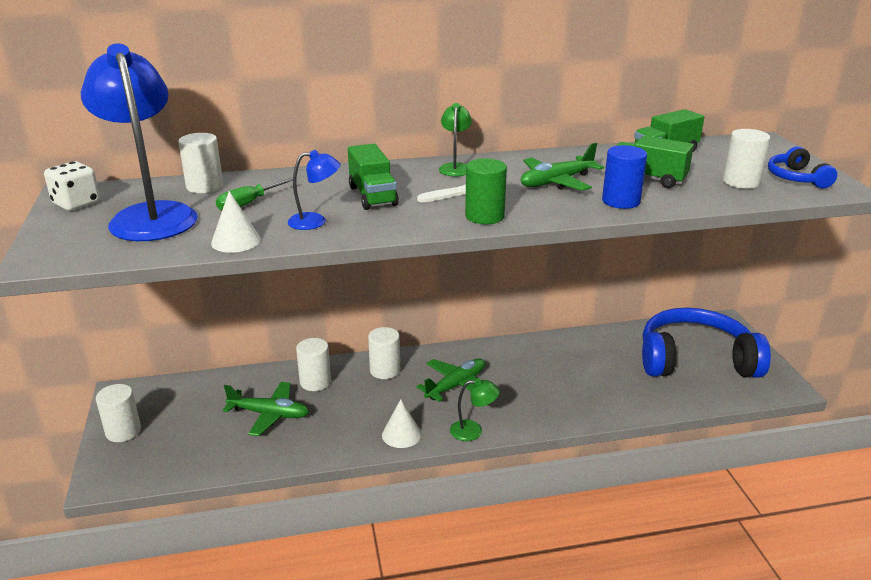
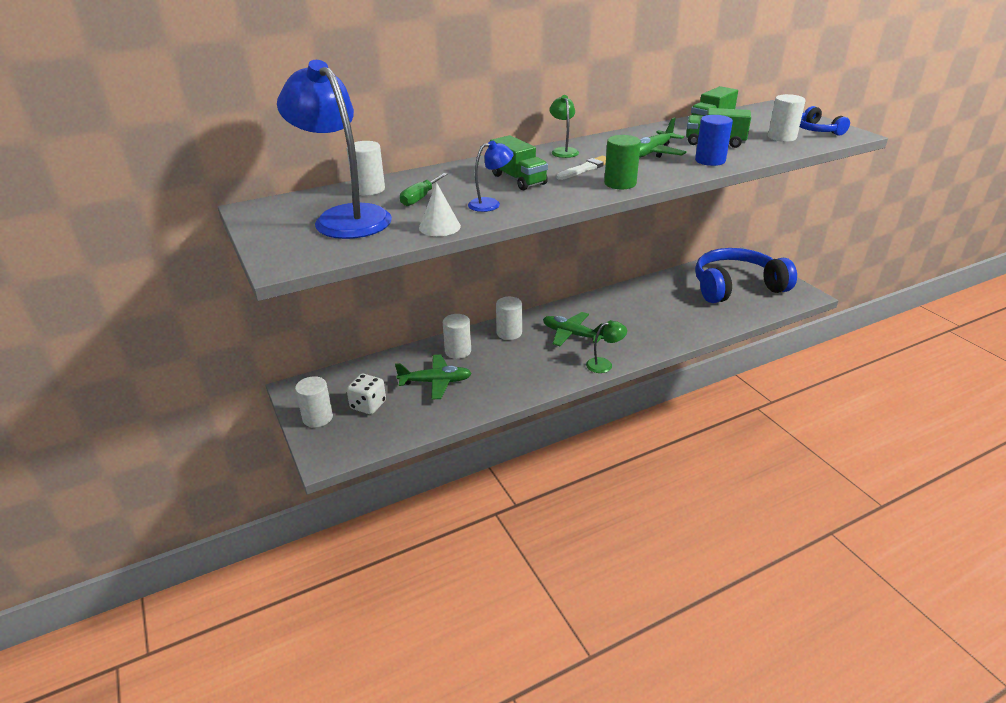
camera: 15 degrees left, 5 degrees up
(76, 203) = (266, 216): white dice -> white dice (368, 405)
(401, 434) = (551, 377): white cone -> none
(456, 385) = (572, 334): green plane -> green plane turned 90 degrees counterclockwise

